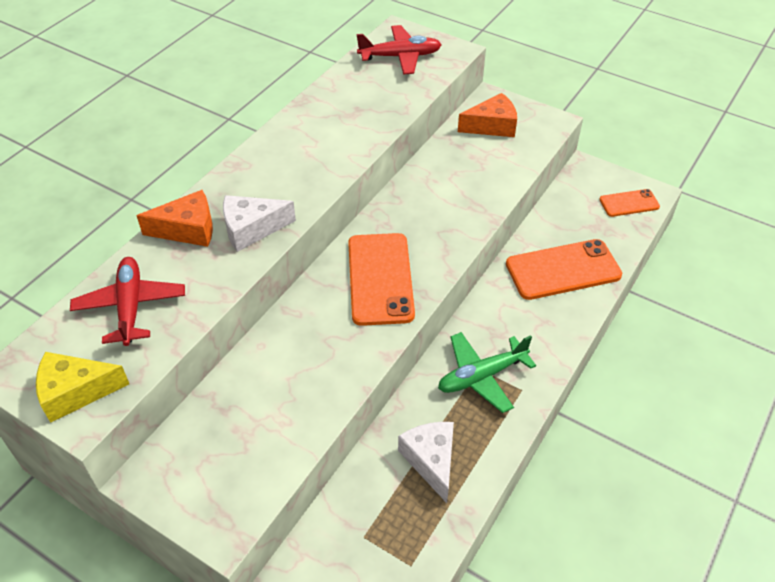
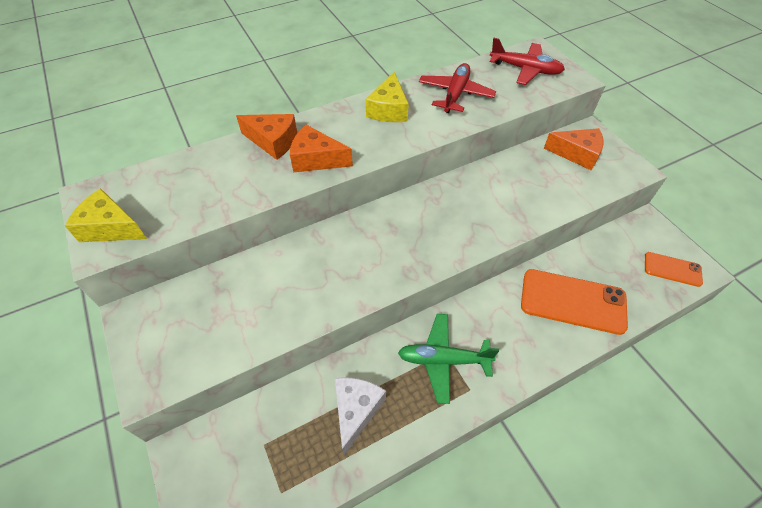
camera: 30 degrees right, 5 degrees up
(130, 306) = (193, 181): red plane -> red plane (455, 94)
(251, 229) = (316, 159): white cheese -> orange cheese
(289, 148) = (388, 109): none -> yellow cheese
(380, 279) = (401, 241): orange phone -> none

